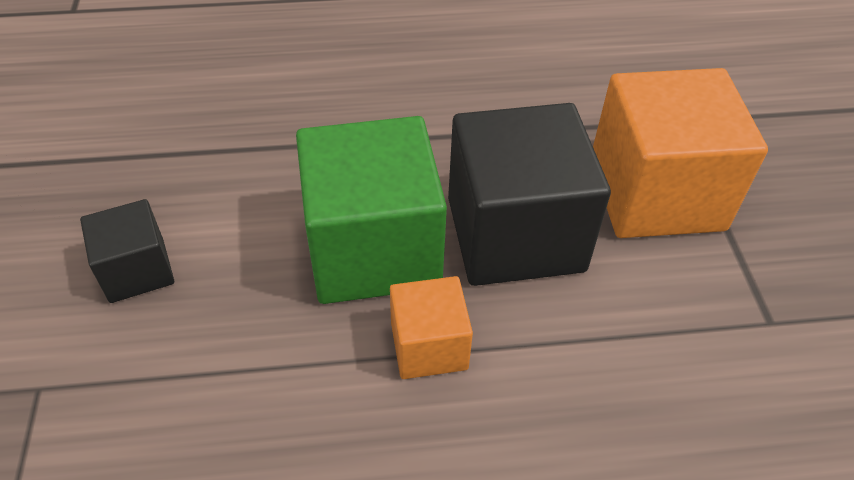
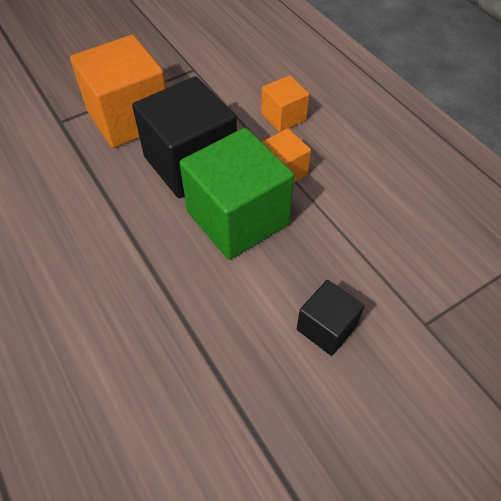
camera: 115 degrees left, 5 degrees up
(569, 413) = (283, 117): none -> orange cube

